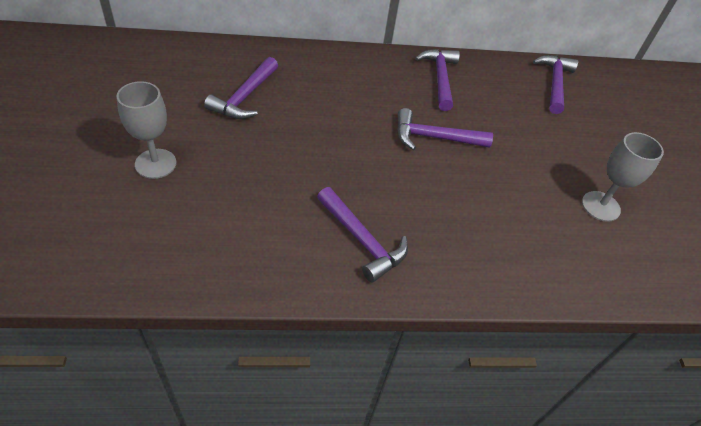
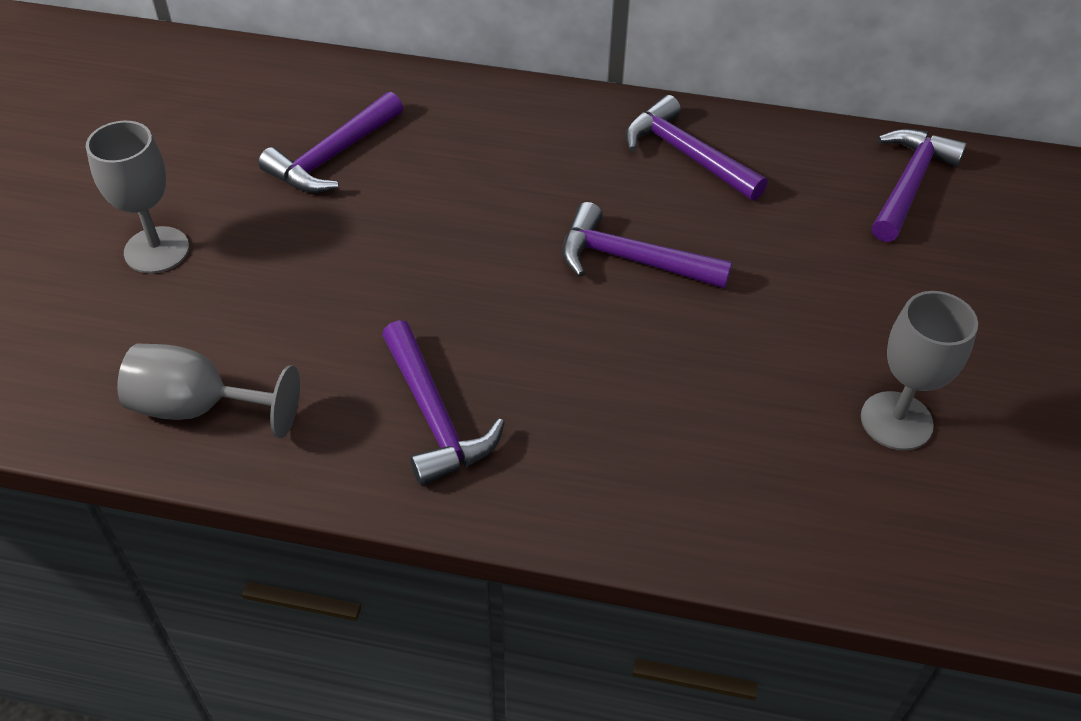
camera: 20 degrees right, 0 degrees up
(218, 256) = (199, 407): none -> grey goblet
(440, 78) = (687, 155): purple hammer -> purple hammer turned 60 degrees counterclockwise

